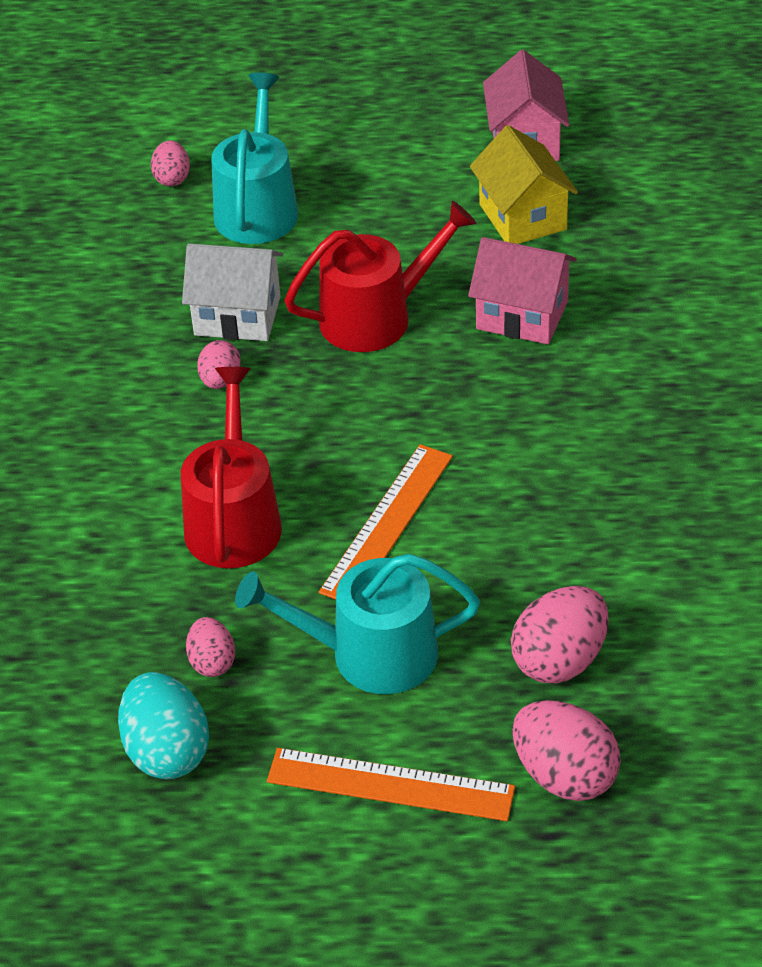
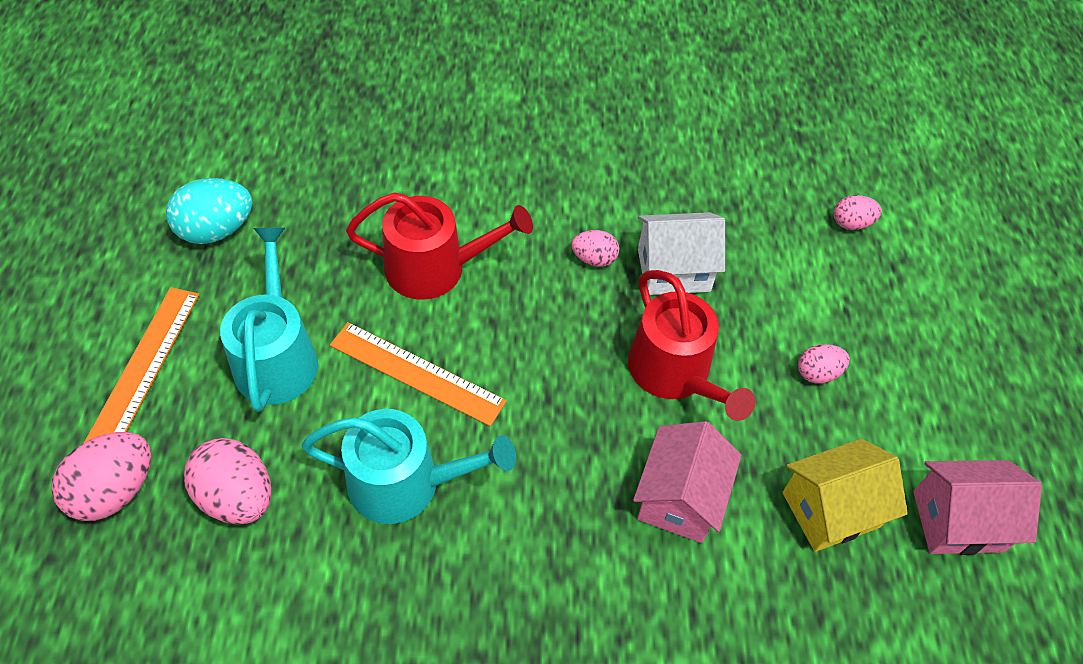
camera: 85 degrees right, 10 degrees up
(212, 662) = (292, 255): pink egg -> pink egg (817, 373)
(237, 316) = (673, 270): white house -> white house turned 75 degrees clockwise
(257, 207) = (819, 285): turquoise watering can -> turquoise watering can (405, 483)

